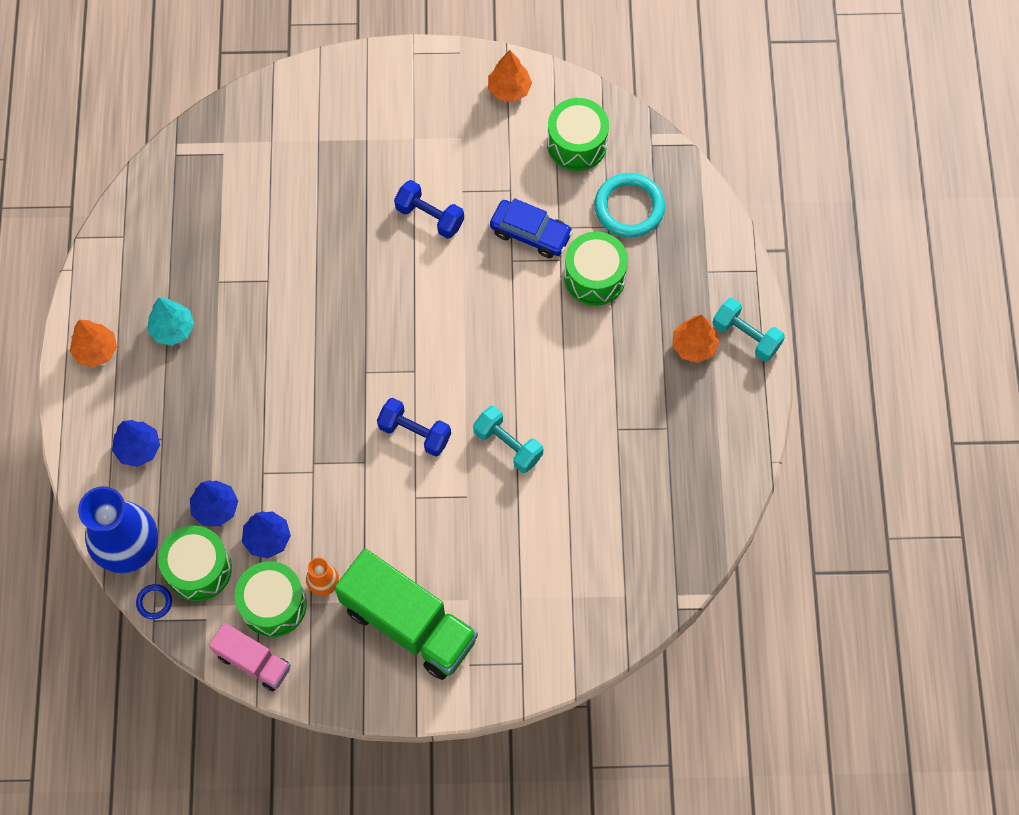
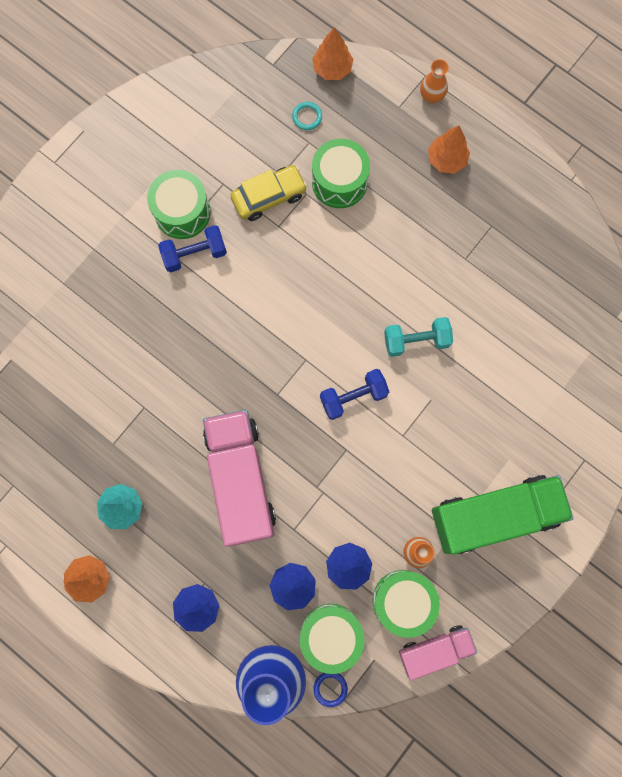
camera: 50 degrees left, 10 degrees up
(269, 400) = (241, 480): none -> pink truck
(509, 89) = (144, 121): orange tree -> orange tree (332, 69)
(531, 233) = (269, 197): blue car -> yellow car
(577, 144) = (228, 111): green drum -> green drum (182, 212)
(629, 207) = (307, 117): turquoise ring -> turquoise ring, size x0.47
(741, 290) = (431, 96): none -> orange vase
(746, 336) = (468, 121): turquoise dumbbell -> none

